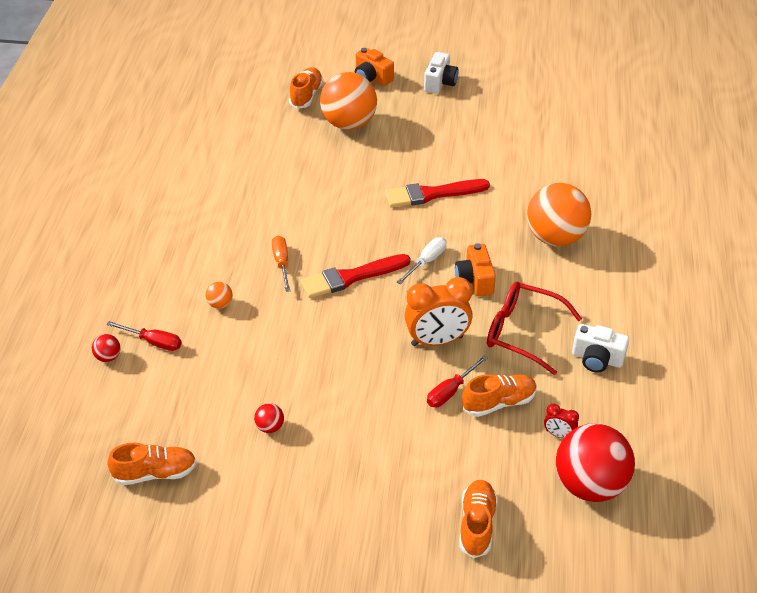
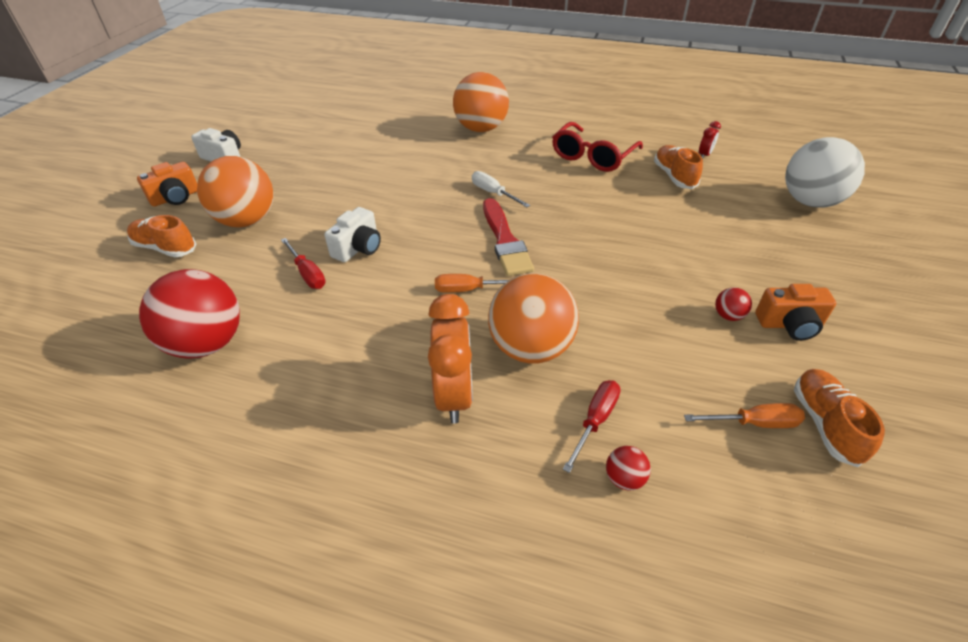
camera: 80 degrees left, 0 degrees up
(154, 430) = (754, 423): none -> orange screwdriver
(220, 304) = (530, 348): orange ball -> orange ball, size x2.47
(432, 194) = (396, 180): red brush -> none
(437, 341) = (601, 198): orange clock -> orange clock (454, 395)
(451, 391) = (663, 198): red screwdriver -> red screwdriver (307, 273)
(475, 280) = (525, 171): orange camera -> orange camera (789, 324)
(477, 524) = (810, 201): orange shoe -> white ball
(589, 485) = (751, 149): red ball -> red ball (207, 343)
(597, 359) = (623, 130): white camera -> white camera (358, 248)

